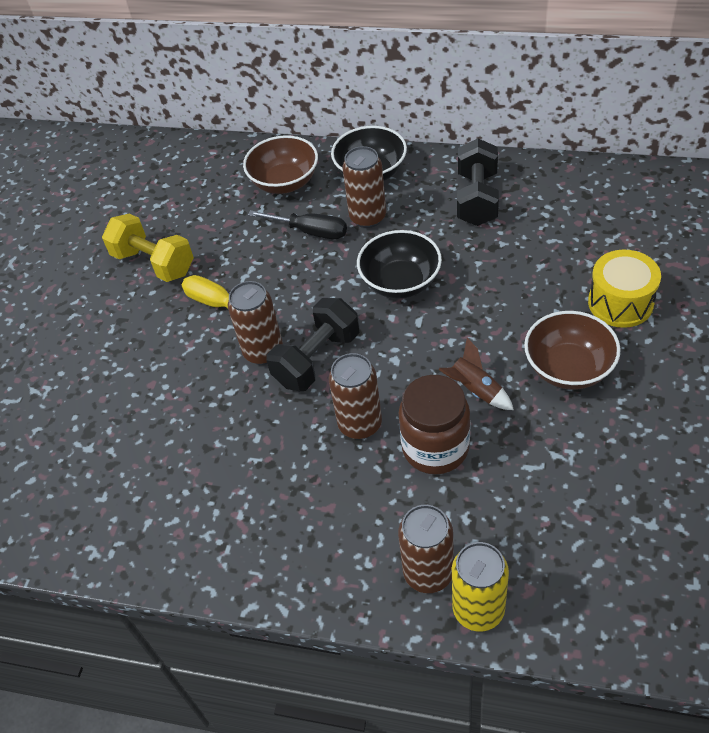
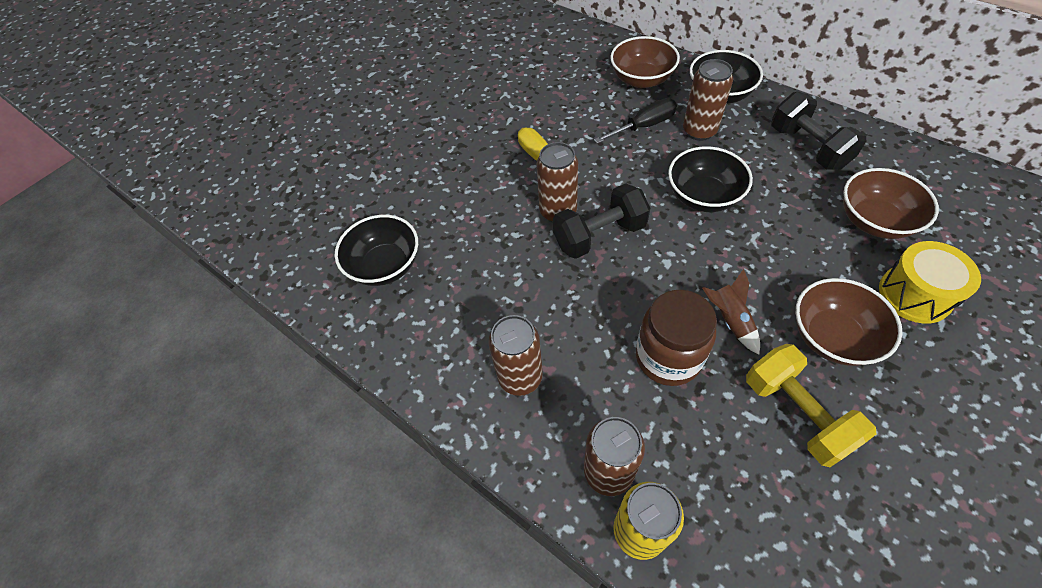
camera: 25 degrees right, 5 degrees up
(103, 480) = (385, 266): none -> black bowl
(154, 263) = (507, 109): yellow dumbbell -> yellow dumbbell (796, 413)
(310, 231) = (643, 126): black screwdriver -> black screwdriver turned 75 degrees counterclockwise
(360, 424) = (610, 307): brown can -> brown can (520, 377)
(477, 199) = (808, 147): black dumbbell -> black dumbbell turned 60 degrees counterclockwise
(562, 248) = (874, 221): none -> brown bowl

